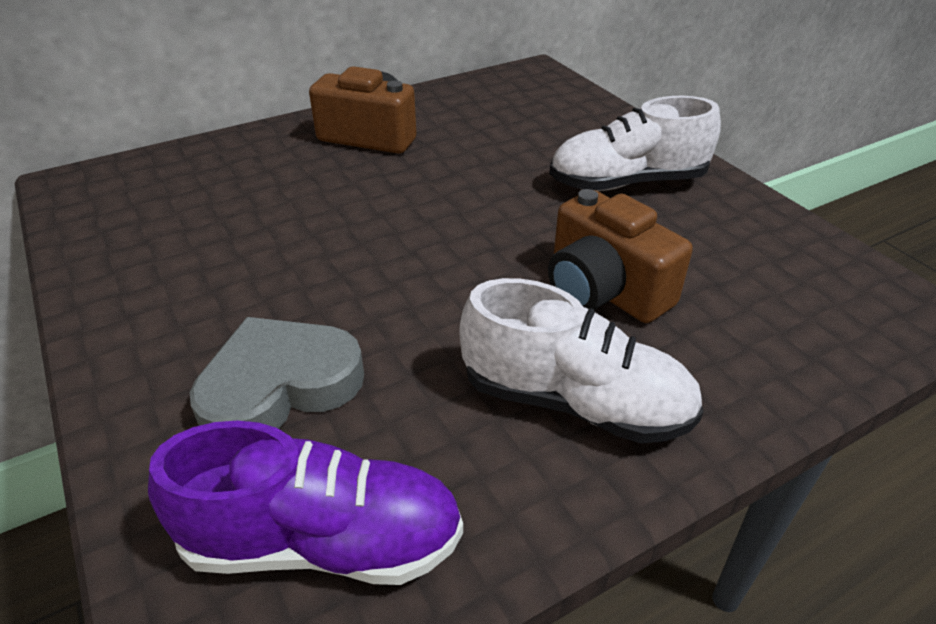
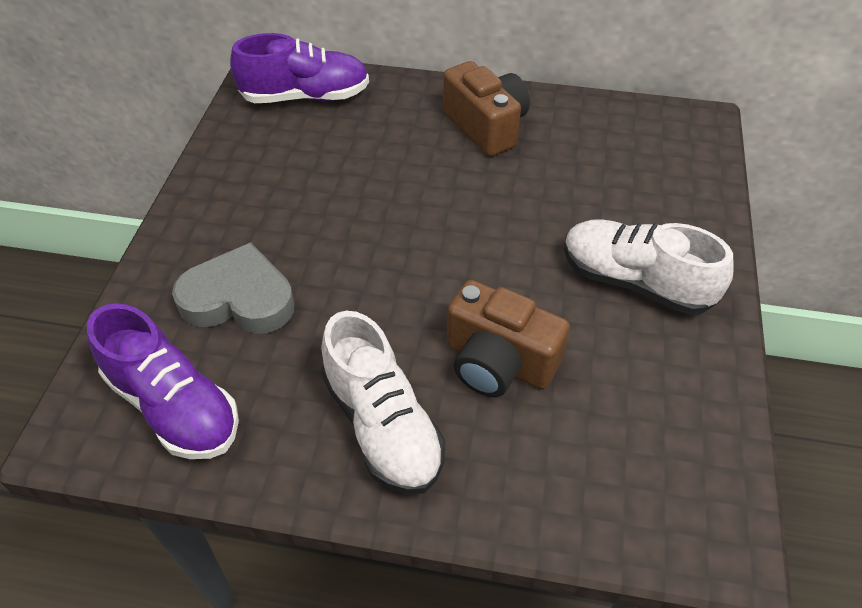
camera: 40 degrees right, 10 degrees up
(149, 183) = (305, 97): none -> purple shoe
(604, 290) = (498, 362): brown camera -> brown camera turned 60 degrees counterclockwise

